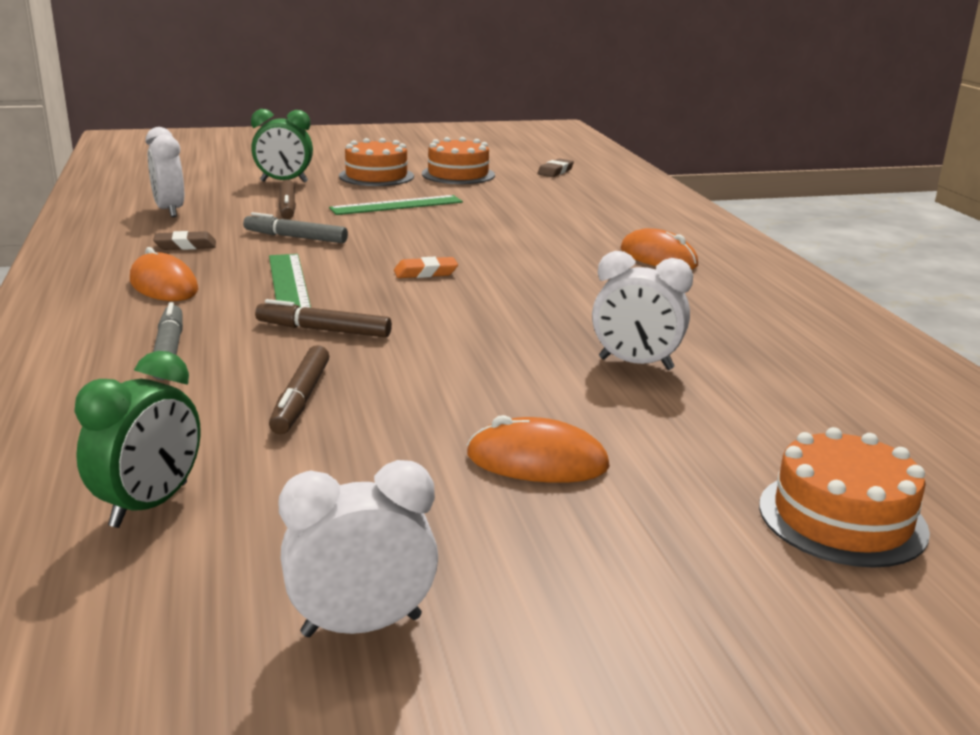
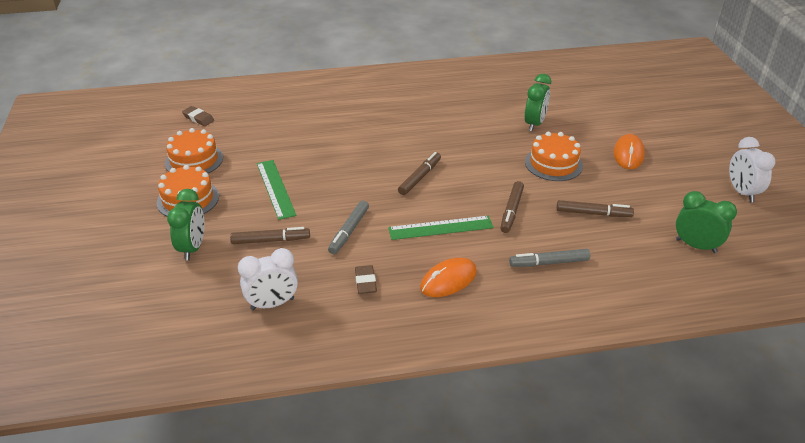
camera: 85 degrees left, 15 degrees up
(425, 273) = (420, 177): orange eraser -> brown marker
(635, 364) = (534, 124): white clock -> green clock
(658, 257) = (392, 101): orange mouse -> none
(842, 518) = (644, 101): orange cake -> orange cake (553, 164)

